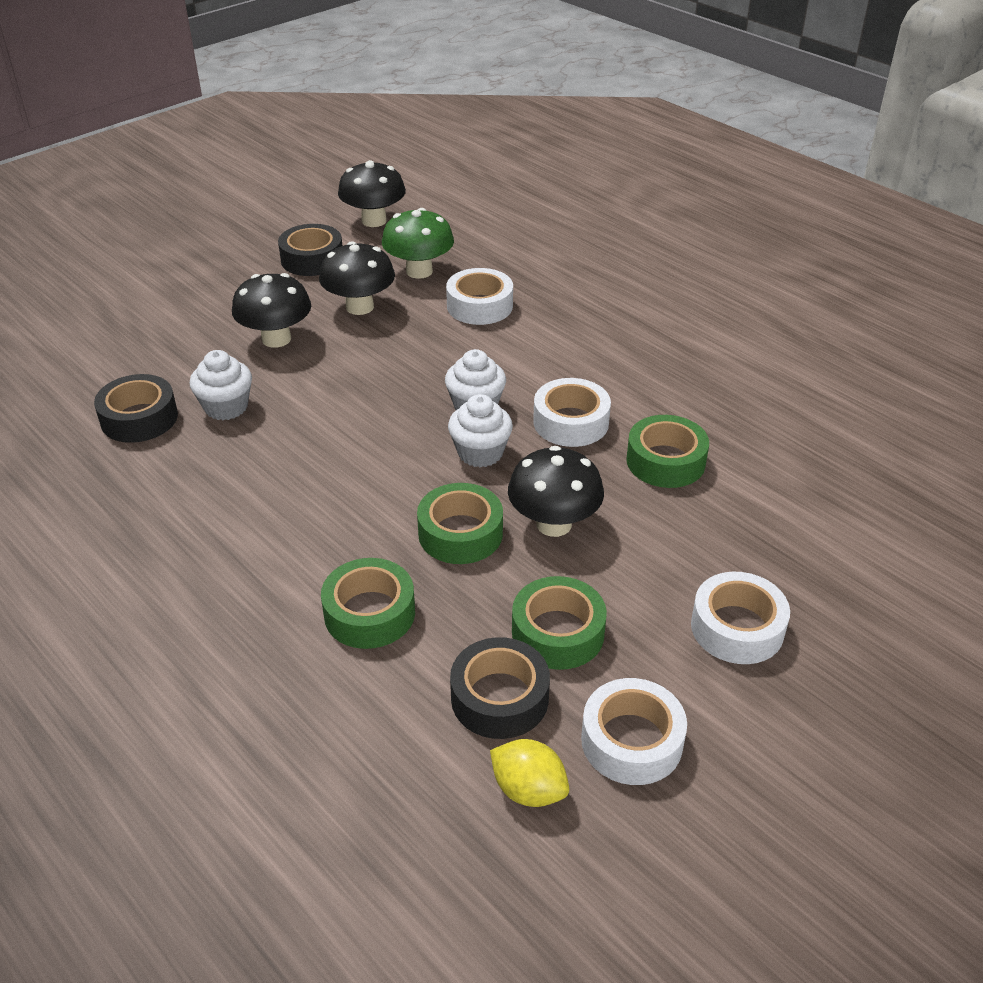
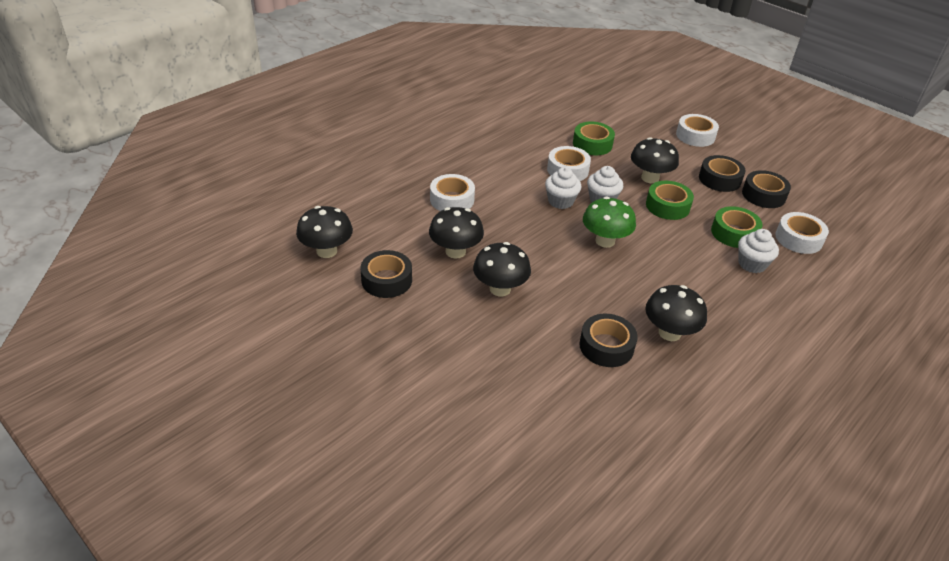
camera: 95 degrees left, 0 degrees up
(142, 482) = (669, 333): none -> black mushroom
(226, 407) = (584, 304): white cupcake -> white cupcake (752, 264)
(419, 271) = (406, 226): green mushroom -> green mushroom (605, 241)
(528, 790) = (804, 189): yellow lemon -> none
(558, 633) = (719, 179): green tape -> black tape
(631, 741) = (767, 164): white tape -> white tape (798, 239)

